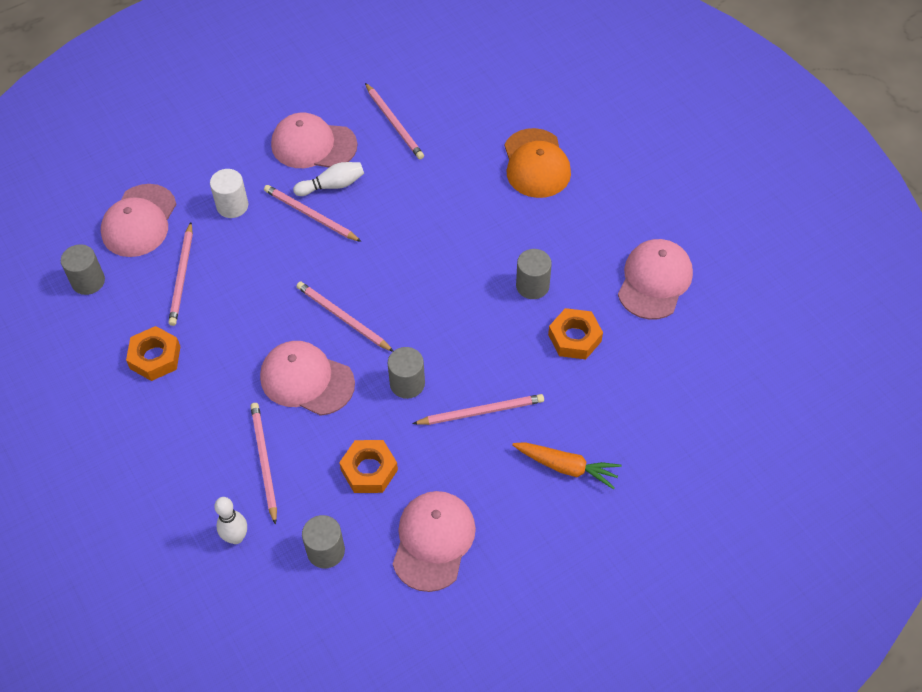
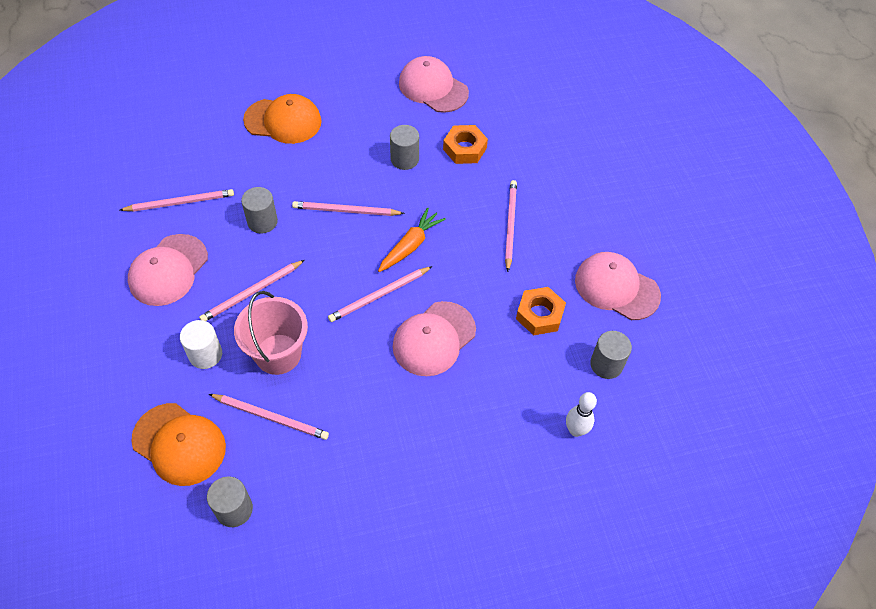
camera: 75 degrees left, 0 degrees up
(139, 221) = (179, 444): pink cap -> orange cap
(155, 357) = (358, 461): orange nut -> none
(249, 259) = (278, 354): none -> pink bucket
(264, 461) = (506, 391): pink pencil -> pink pencil (345, 211)
(332, 185) = (226, 267): white bowling pin -> none
(407, 383) = (465, 267): grey cylinder -> grey cylinder (262, 221)
(566, 467) = (576, 188): orange carrot -> orange carrot (410, 245)

